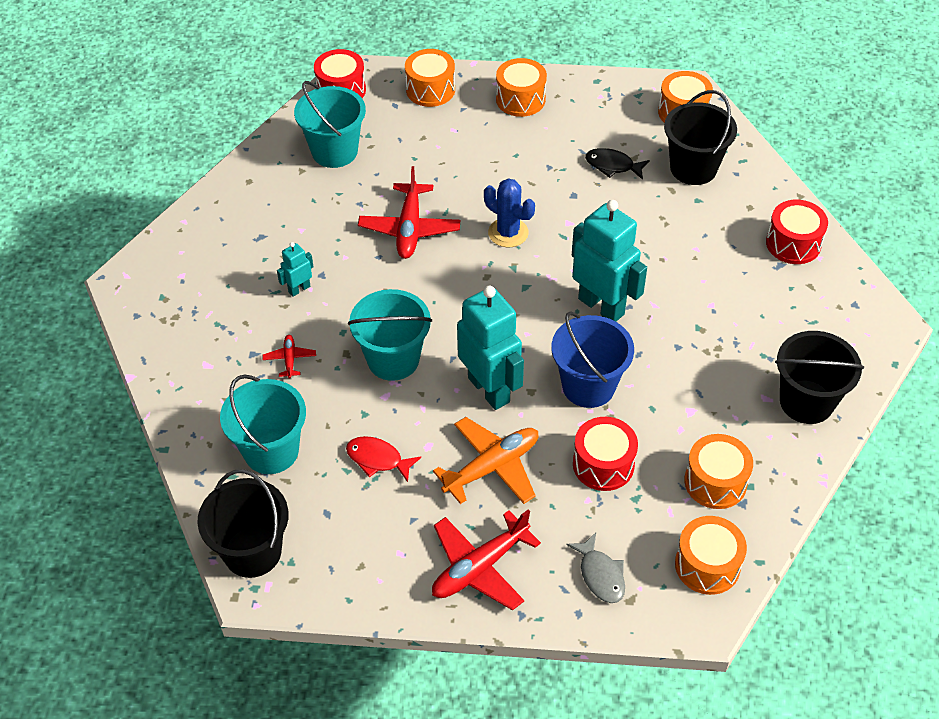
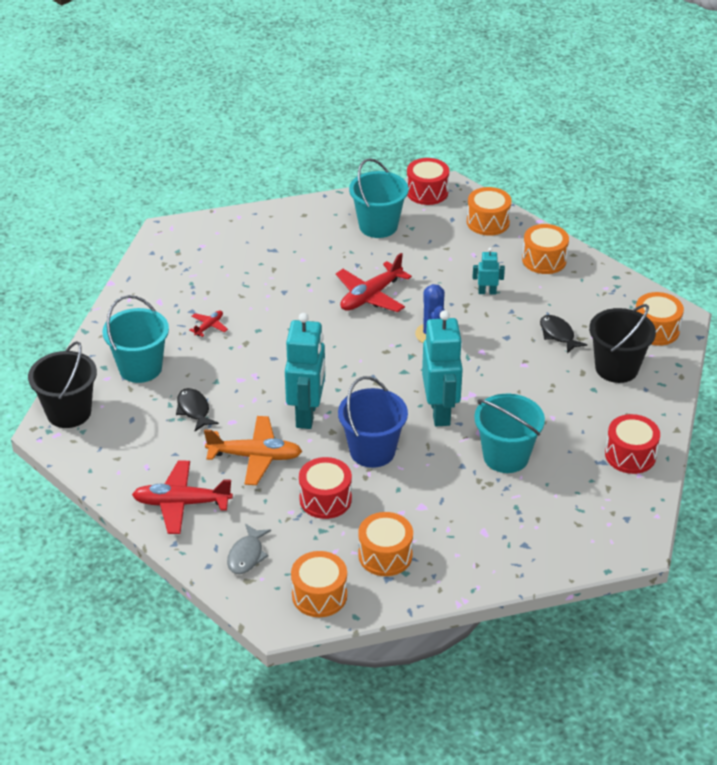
camera: 40 degrees right, 10 degrees down
(299, 289) = (261, 291): turquoise robot -> turquoise robot (487, 292)
(378, 459) = (194, 410): red fish -> black fish
(393, 359) = (269, 363): turquoise bucket -> turquoise bucket (506, 456)
(806, 402) = (510, 552): black bucket -> none

